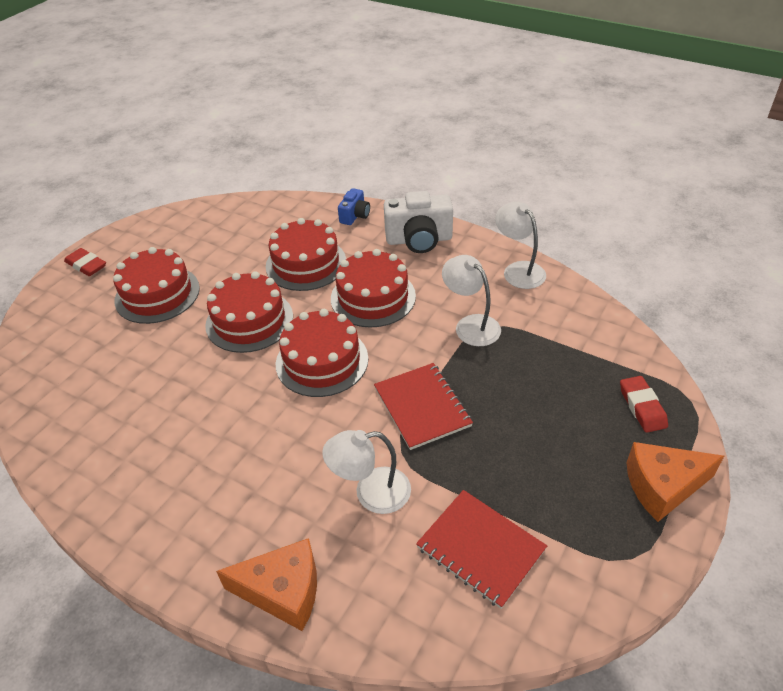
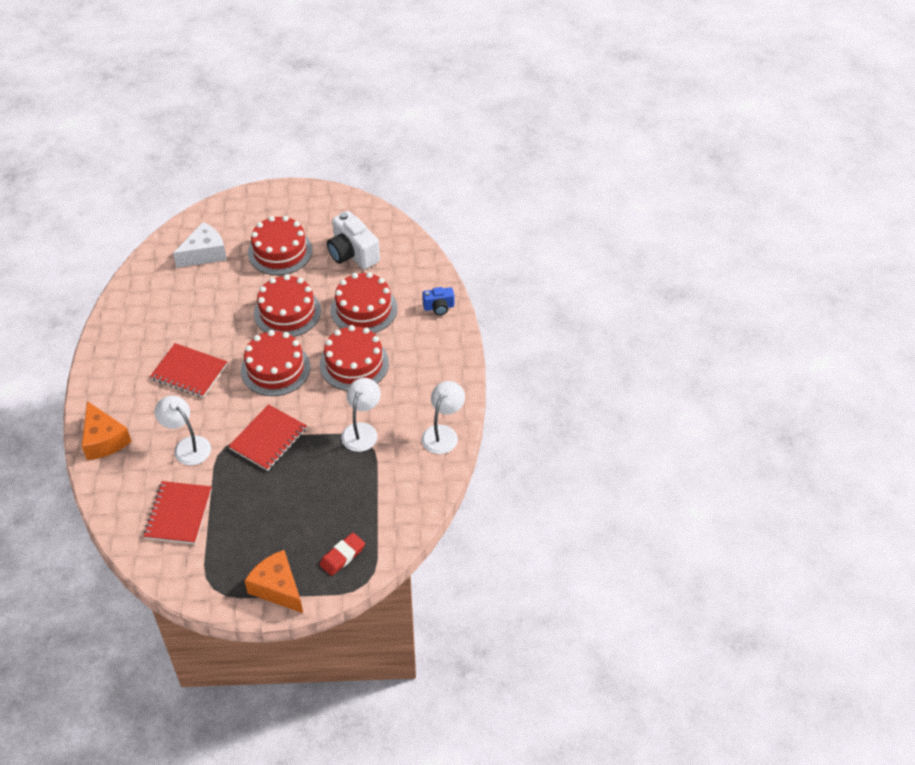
camera: 55 degrees right, 5 degrees up
(83, 357) = (204, 253): none -> white cheese
(86, 265) = (282, 199): red eraser -> none
(251, 443) = (189, 372): none -> red notebook
(419, 240) = (437, 359): white camera -> white camera (352, 254)

